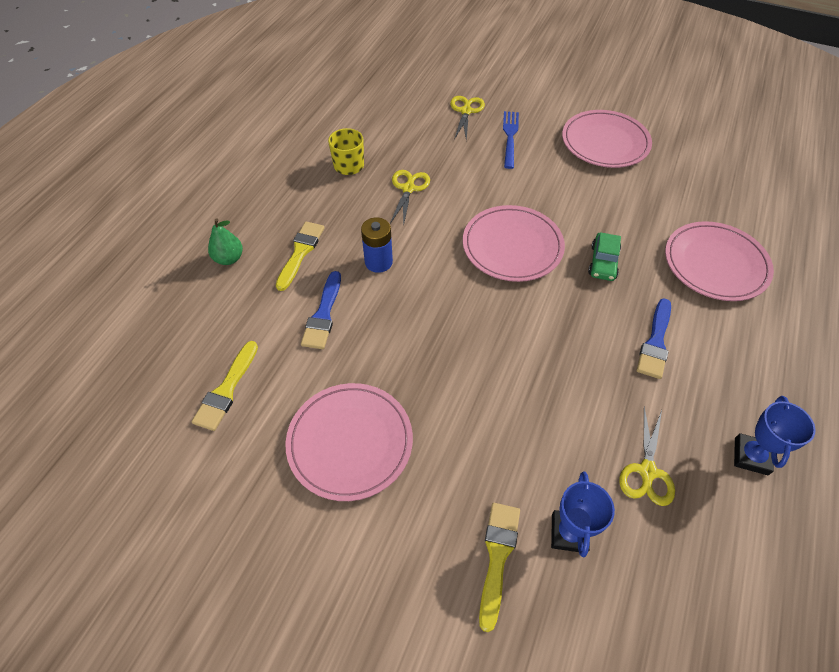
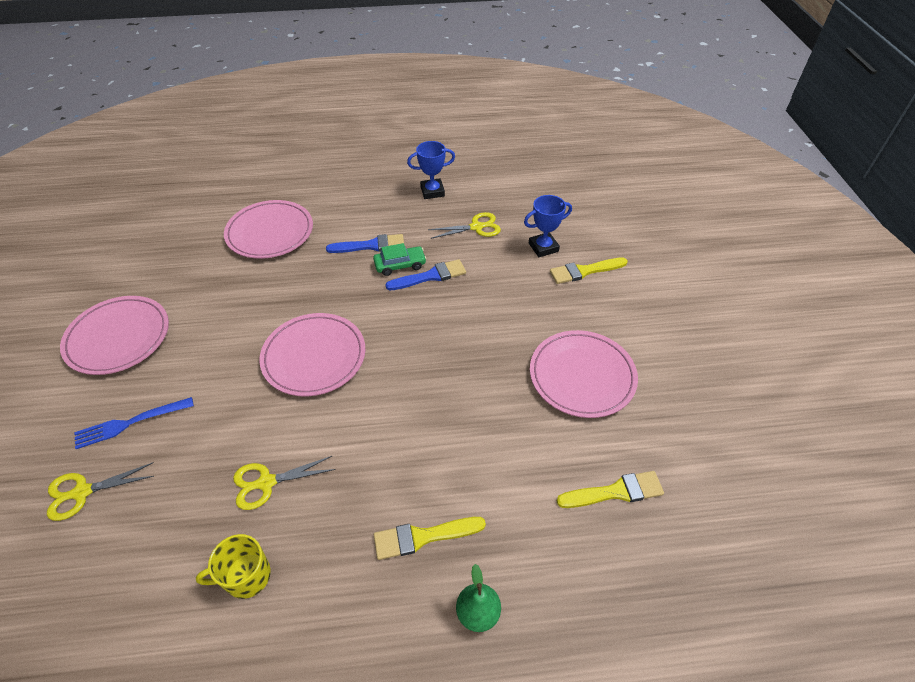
camera: 120 degrees left, 5 degrees down
(323, 315) = (486, 464): blue brush -> blue brush (430, 276)
(378, 262) = (393, 453): blue battery -> none
(603, 262) = (302, 292): green car -> green car (400, 265)

